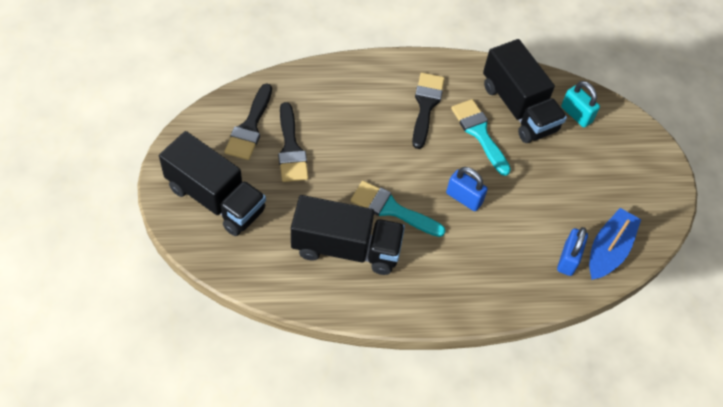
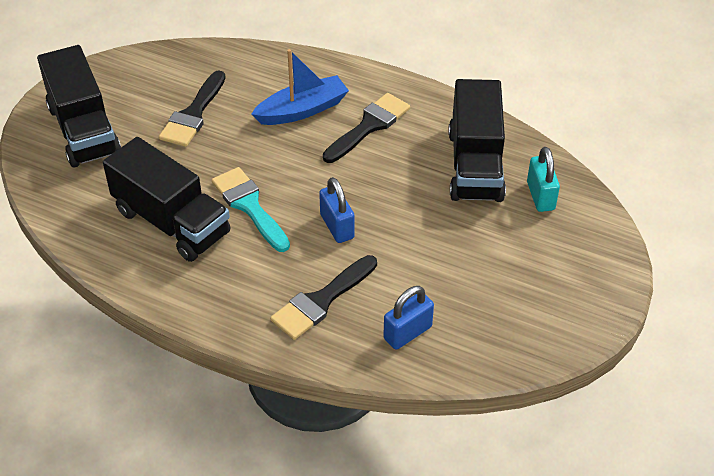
camera: 35 degrees right, 10 degrees down
(250, 127) = (169, 81): black brush -> black brush (321, 301)
(479, 133) = (407, 172): turquoise brush -> none
(608, 250) = (465, 344): blue boat -> blue boat (302, 110)

